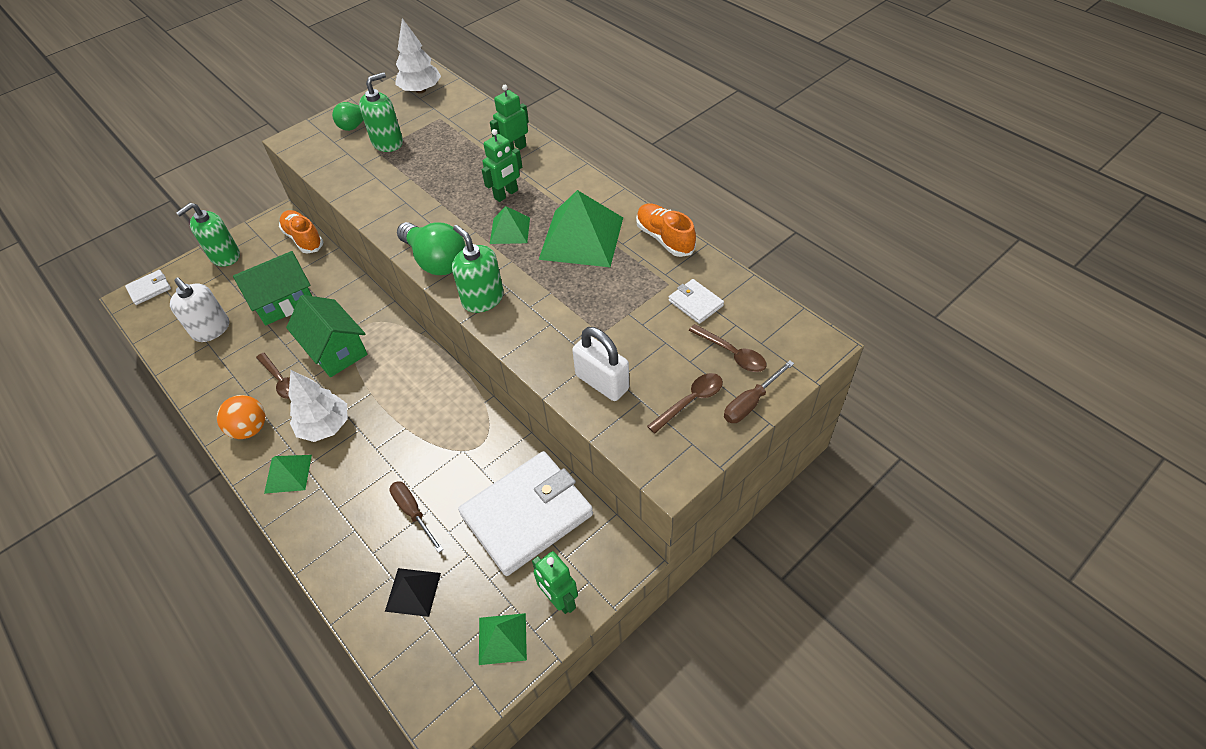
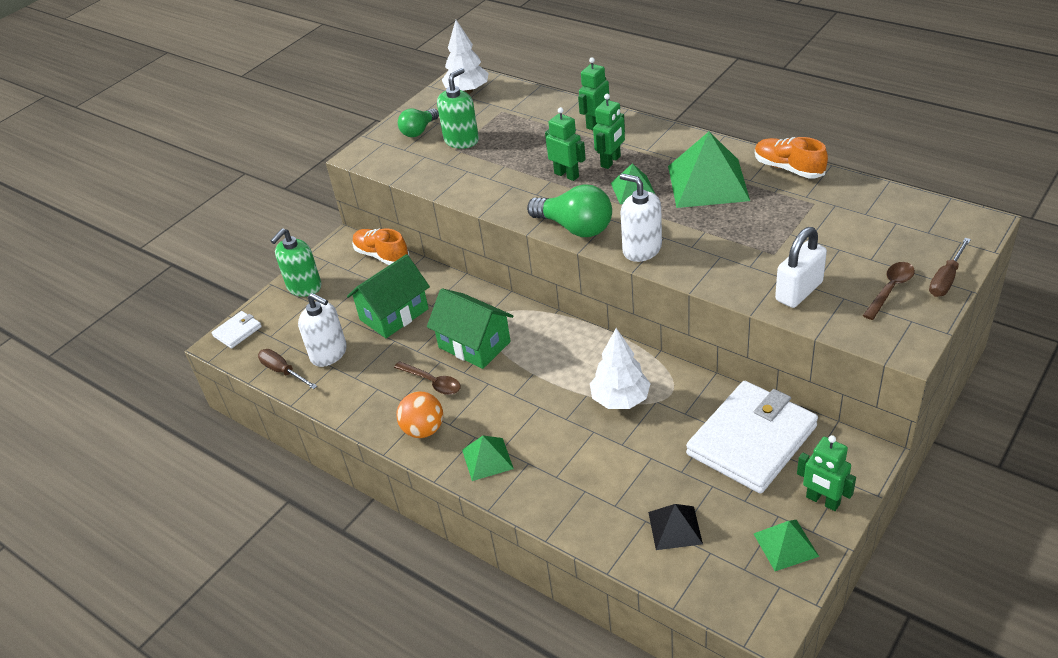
camera: 10 degrees left, 10 degrees down
(325, 426) = (502, 411): white tree -> white tree (620, 399)
(413, 512) = (636, 463): brown screwdriver -> brown screwdriver (283, 371)
(459, 200) = (566, 175): none -> green robot
(483, 299) = (642, 249): green soap dispenser -> white soap dispenser
(602, 382) = (799, 291): white padlock -> white padlock turned 75 degrees counterclockwise
(695, 303) = (849, 213): white wallet -> none
(732, 354) = (906, 245): brown spoon -> none

